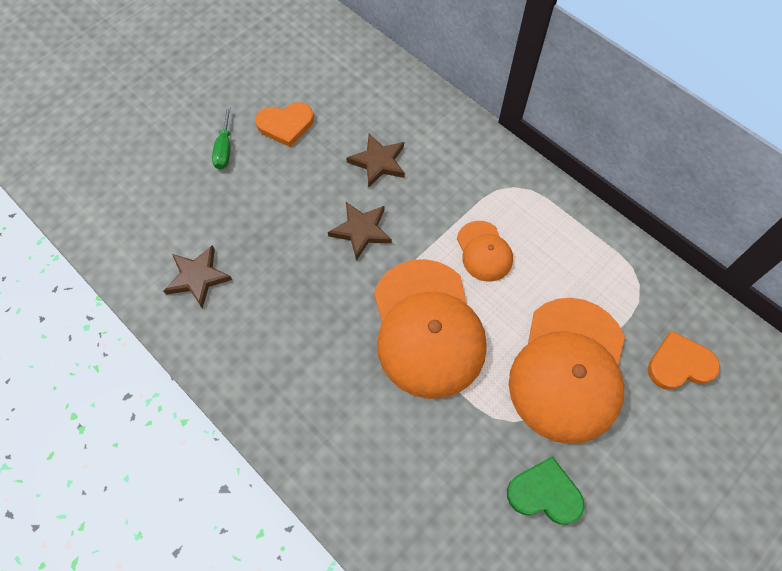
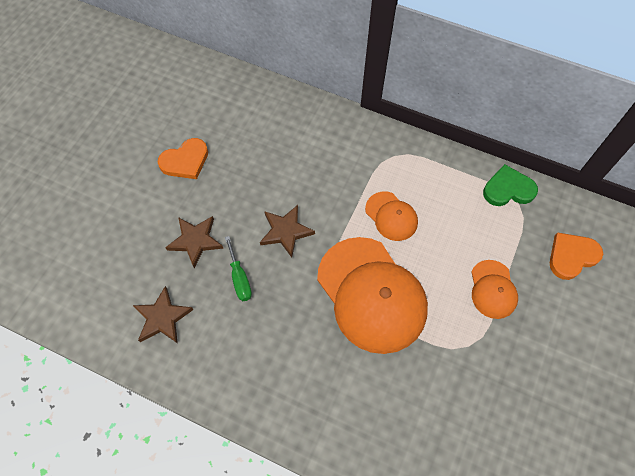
camera: 20 degrees left, 0 degrees up
(224, 149) = (140, 198): green screwdriver -> green screwdriver (239, 278)
(378, 162) = (276, 169): brown star -> brown star (195, 241)
(544, 493) = (513, 394): green heart -> green heart (508, 189)
(568, 369) = (493, 289): orange cap -> orange cap, size x0.49

